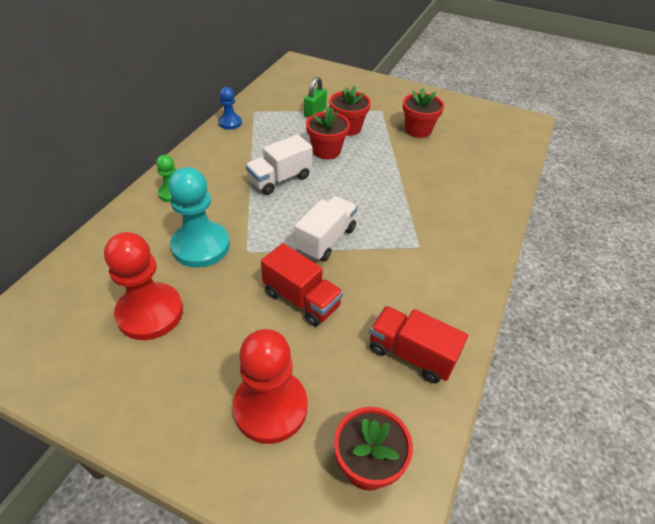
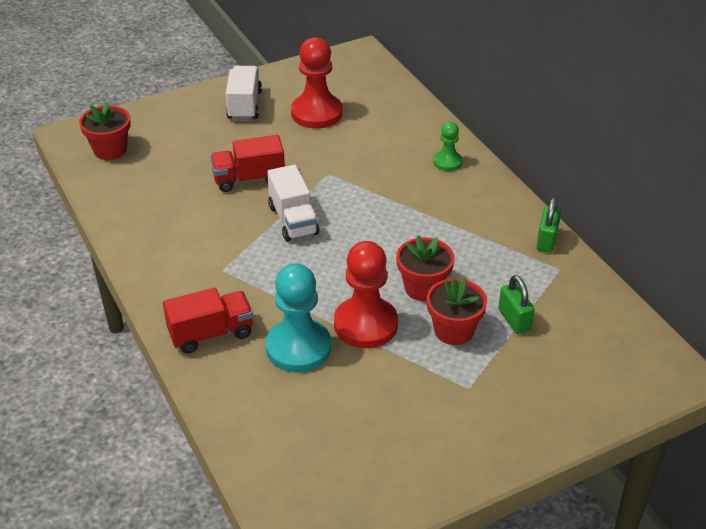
camera: 130 degrees right, 5 degrees down
(201, 246) = (360, 154): turquoise pawn -> turquoise pawn (298, 348)
(230, 123) = (546, 240): blue pawn -> green padlock
(270, 407) = (187, 132): red pawn -> red pawn (365, 324)
(280, 179) = (405, 232): white truck -> white truck (244, 105)
(411, 354) = (143, 204): red truck -> red truck (211, 334)
(418, 130) = (392, 394): red flower pot -> none

